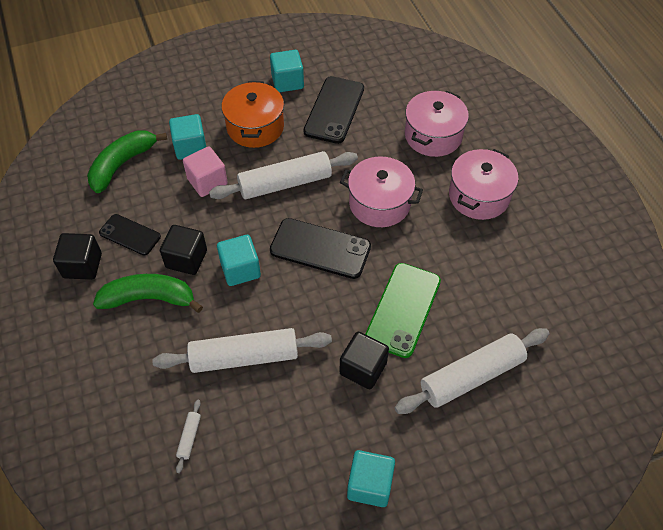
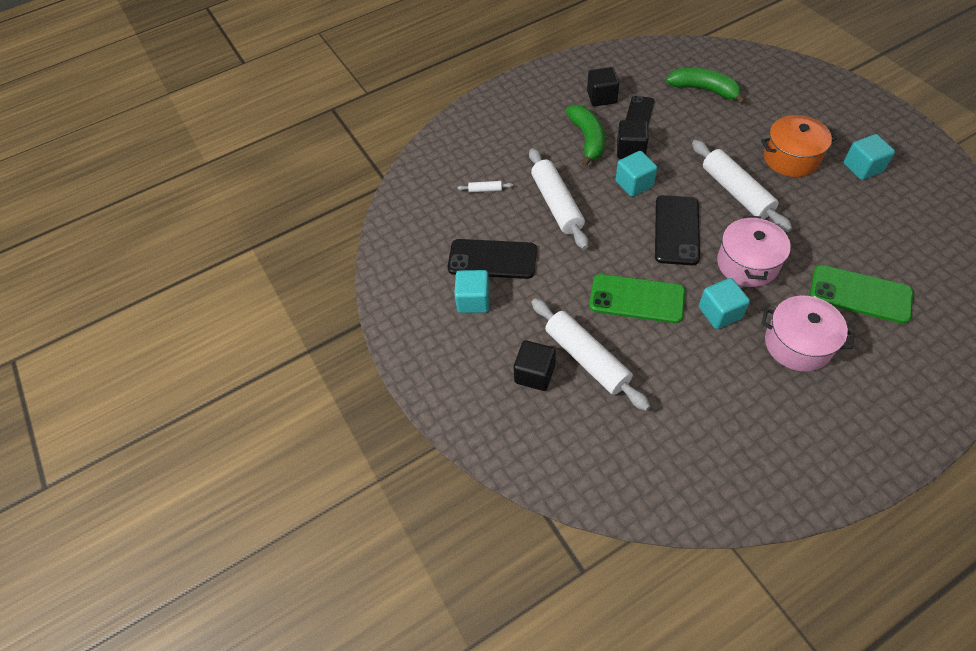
camera: 85 degrees right, 0 degrees up
(190, 147) = (744, 123): turquoise cube -> turquoise cube (719, 312)
(207, 182) = (712, 143): pink cube -> none
(334, 110) = (847, 209): black phone -> black phone (492, 259)
(363, 368) = (570, 280): black cube -> black cube (534, 374)
(433, 135) = (860, 294): pink pot -> green phone

